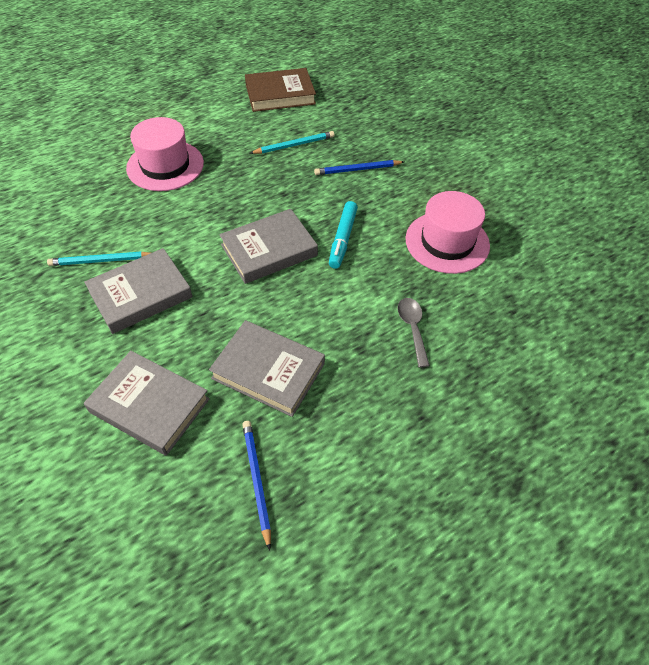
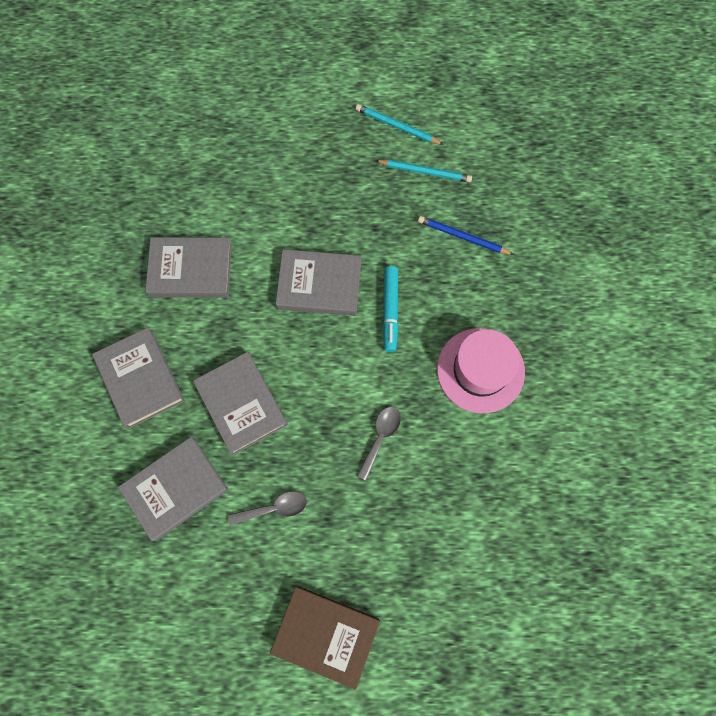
camera: 35 degrees right, 20 degrees up
(101, 261) = (179, 216): turquoise pencil -> turquoise pencil (397, 126)
(165, 165) = (292, 133): pink hat -> none
(256, 481) = (175, 489): blue pencil -> grey book
(280, 94) = (458, 93): brown book -> brown book (325, 635)
(342, 239) = (390, 311): turquoise marker -> turquoise marker turned 45 degrees counterclockwise
(367, 438) = (274, 508): none -> grey spoon

